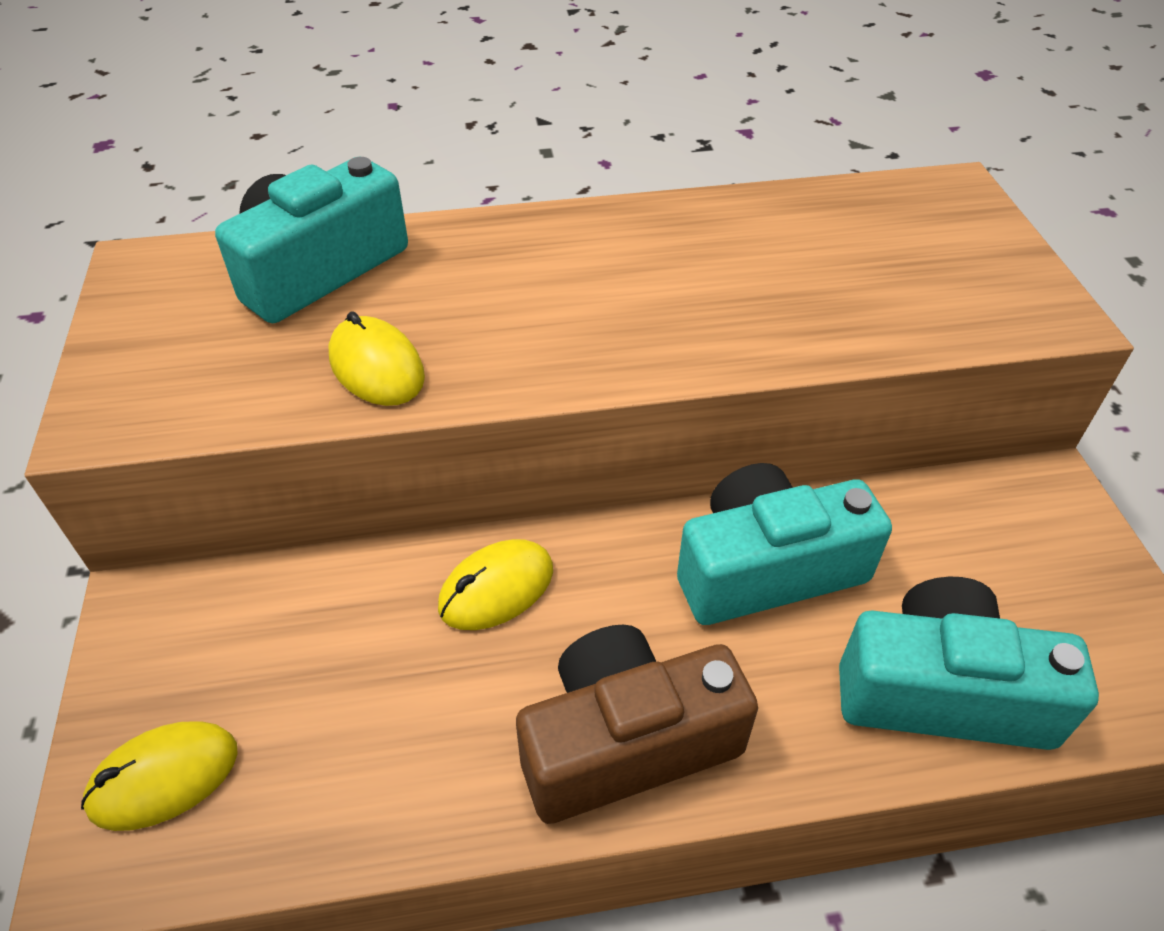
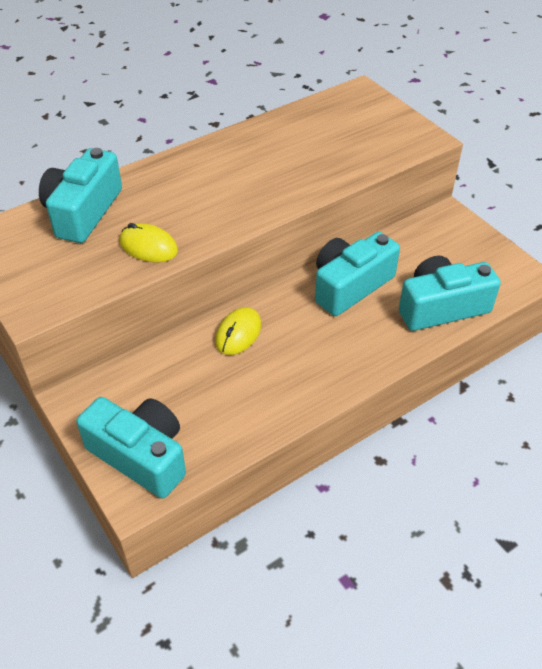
camera: 25 degrees left, 0 degrees up
(164, 777) = (140, 456): yellow mouse -> turquoise camera
(626, 743) = (330, 370): brown camera -> none

